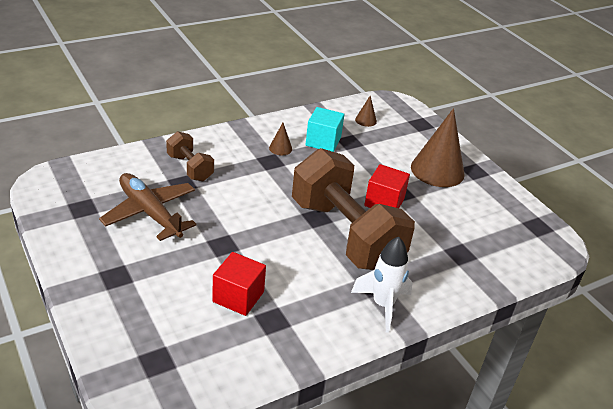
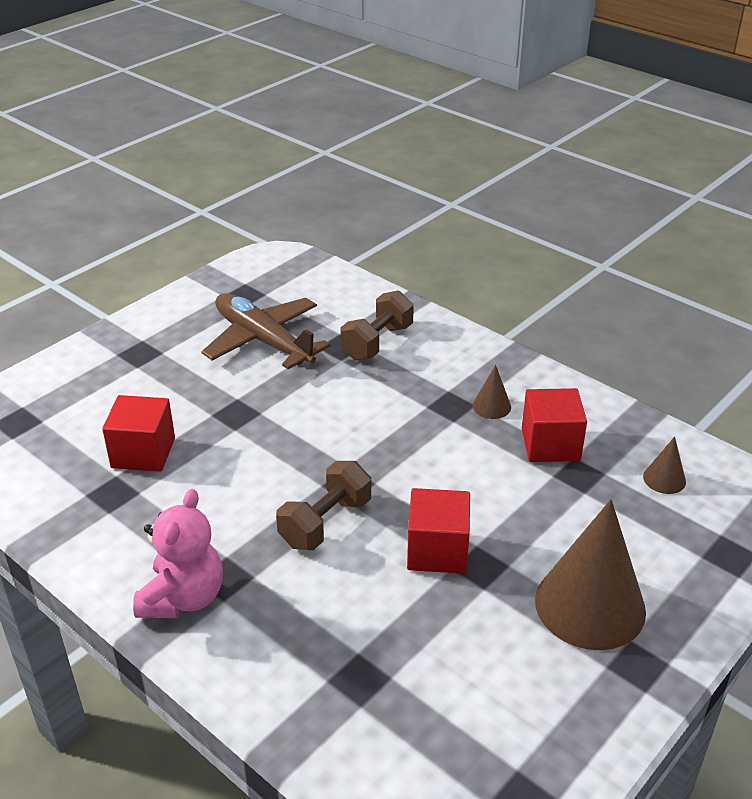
camera: 75 degrees right, 0 degrees up
(150, 213) = (263, 341): brown plane -> brown plane turned 75 degrees counterclockwise
(323, 141) = (550, 444): turquoise cube -> red cube
(345, 234) = (325, 523): brown dumbbell -> brown dumbbell, size x0.47
(383, 305) = (183, 598): white rocket -> pink teddy bear

